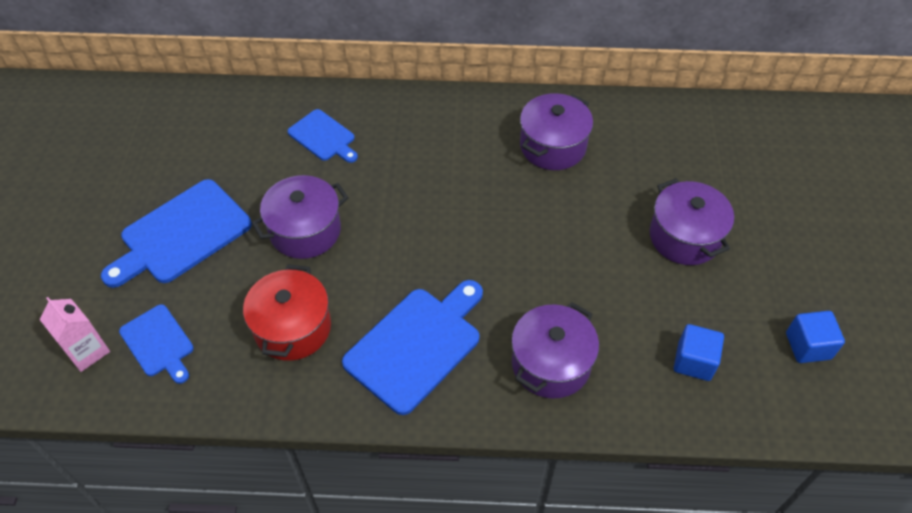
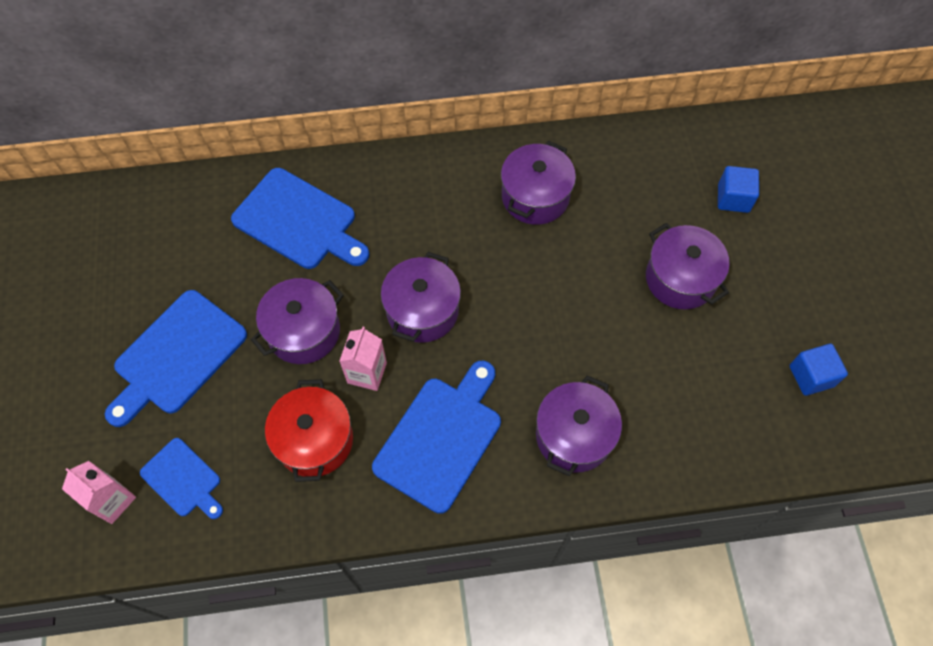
camera: 10 degrees left, 10 degrees up
(323, 137) = (299, 221): blue cutting board -> blue cutting board, size x1.73
(357, 275) = (367, 373): none -> pink carton
(423, 229) = (422, 310): none -> purple pot
(694, 361) = (708, 410): blue cube -> blue cube (733, 198)

